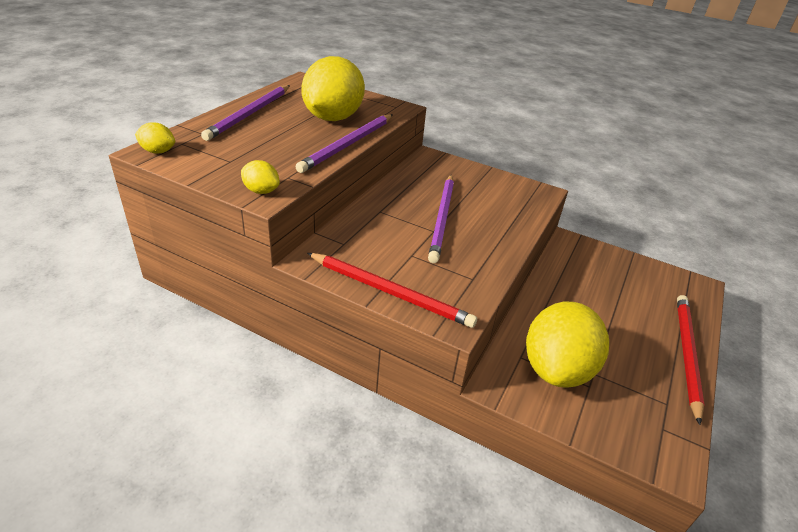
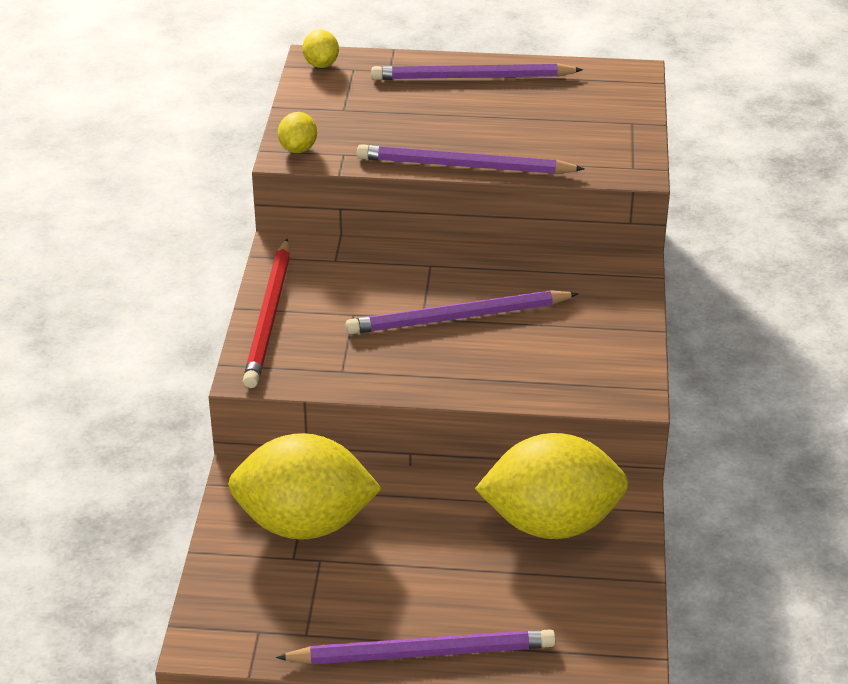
camera: 70 degrees right, 0 degrees up
(333, 118) = (531, 133): yellow lemon -> yellow lemon (551, 523)
(686, 354) = (423, 653): red pencil -> purple pencil

